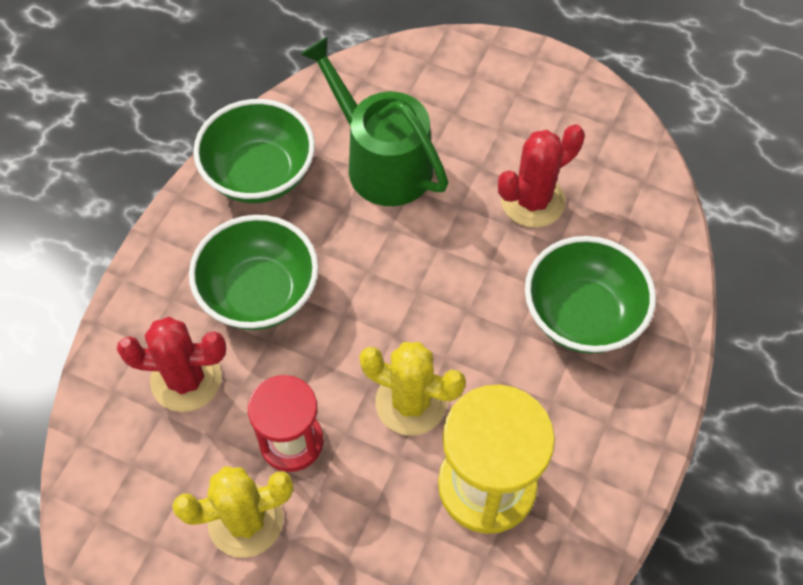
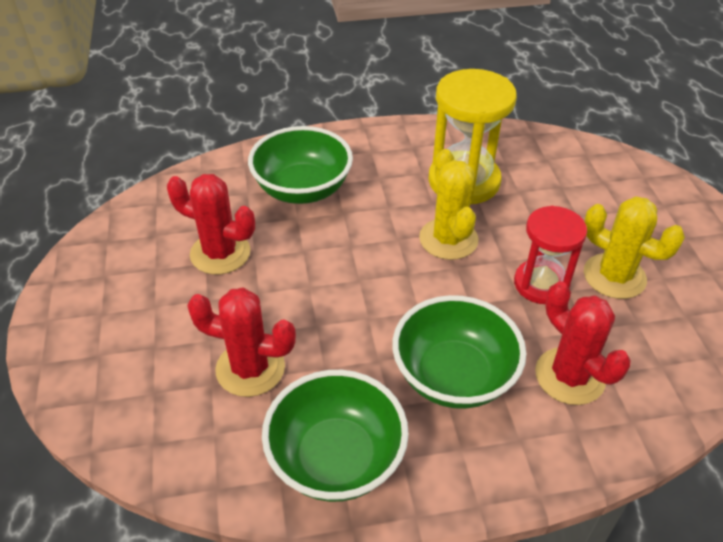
camera: 125 degrees left, 15 degrees down
(381, 162) = (250, 368): green watering can -> red cactus

